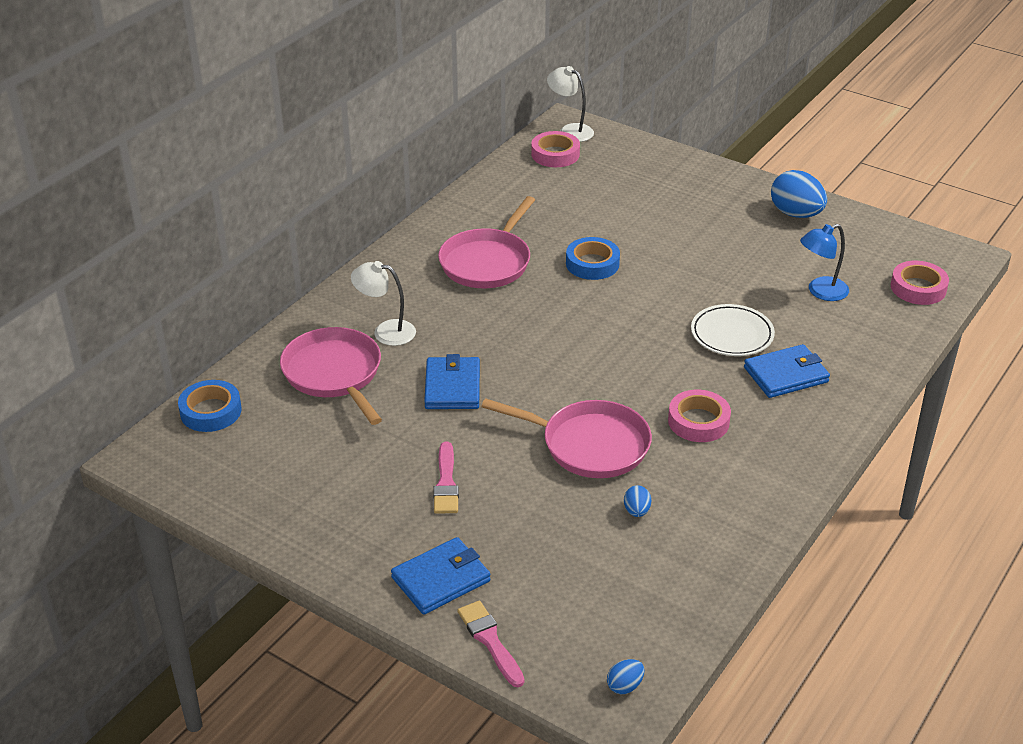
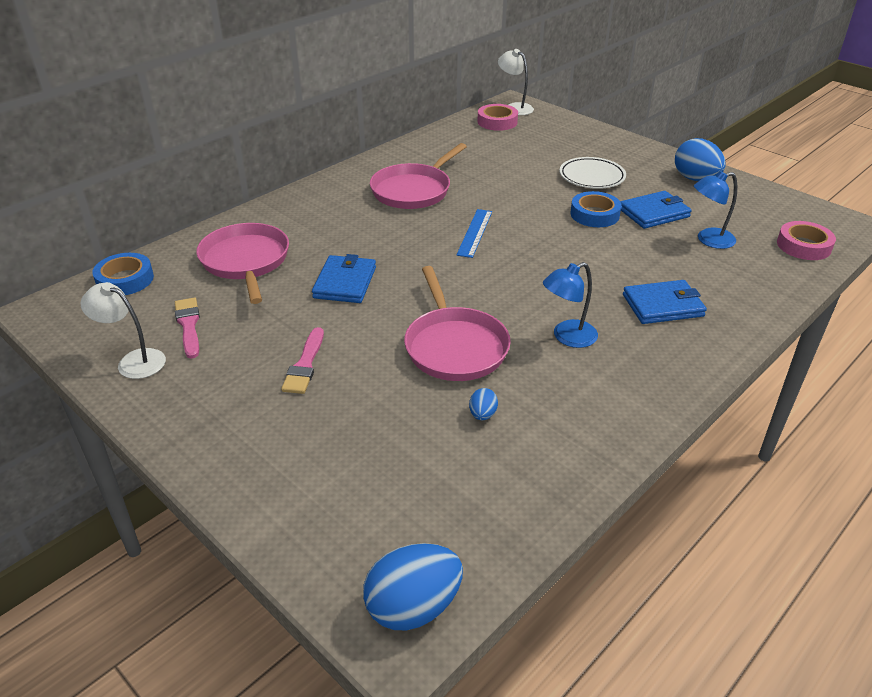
camera: 10 degrees right, 0 degrees up
(386, 331) = (305, 233): white lamp -> white lamp (133, 361)
(441, 579) = (261, 457): blue wallet -> blue wallet (654, 213)
(490, 641) = (285, 530): pink brush -> pink brush (188, 325)
(572, 310) = (475, 233): none -> blue ruler
(589, 445) = (454, 346): pink pan -> pink pan turned 45 degrees clockwise
(592, 264) = (504, 199): blue tape -> blue tape (594, 214)
(625, 686) = (413, 607): blue egg -> blue egg, size x2.12
(698, 421) = (567, 337): pink tape -> blue lamp
(732, 334) = (617, 266): white plate -> white plate (591, 177)

